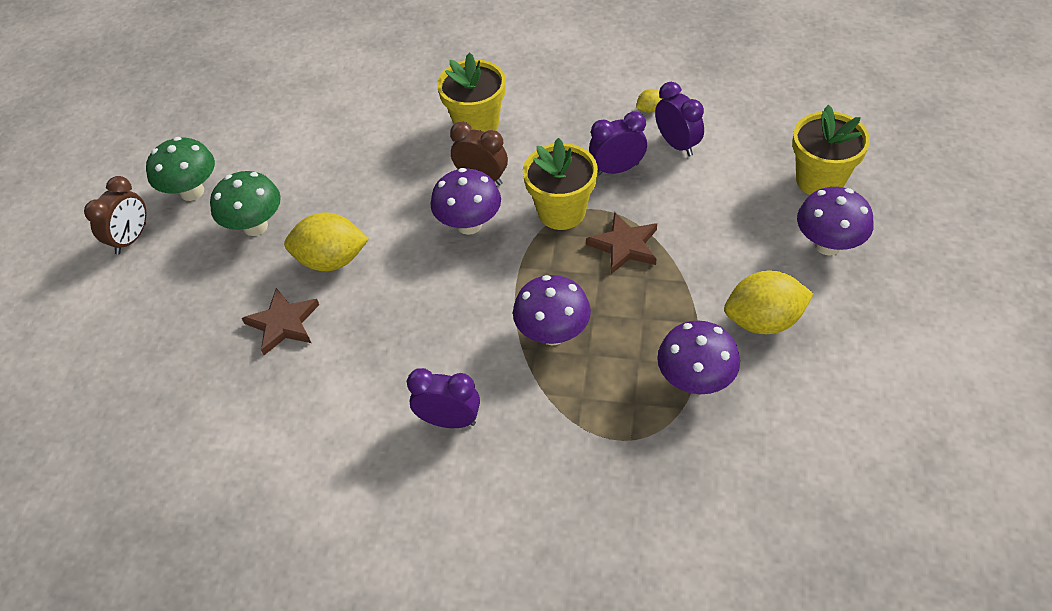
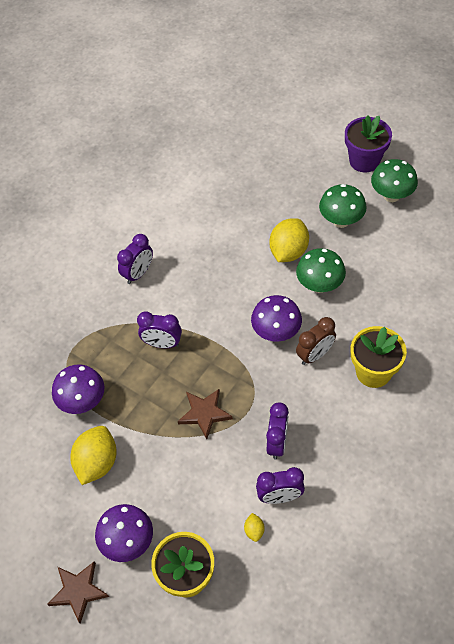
camera: 115 degrees right, 5 degrees up
(131, 239) = (364, 161): brown clock -> purple flower pot
(283, 323) = (253, 217): brown star -> brown star (78, 591)
(375, 210) = (319, 285): none -> green mushroom
(553, 334) = (162, 344): purple mushroom -> purple clock
(561, 212) = (256, 390): yellow flower pot -> none
(649, 109) = (329, 497): yellow lemon -> yellow lemon (254, 530)

